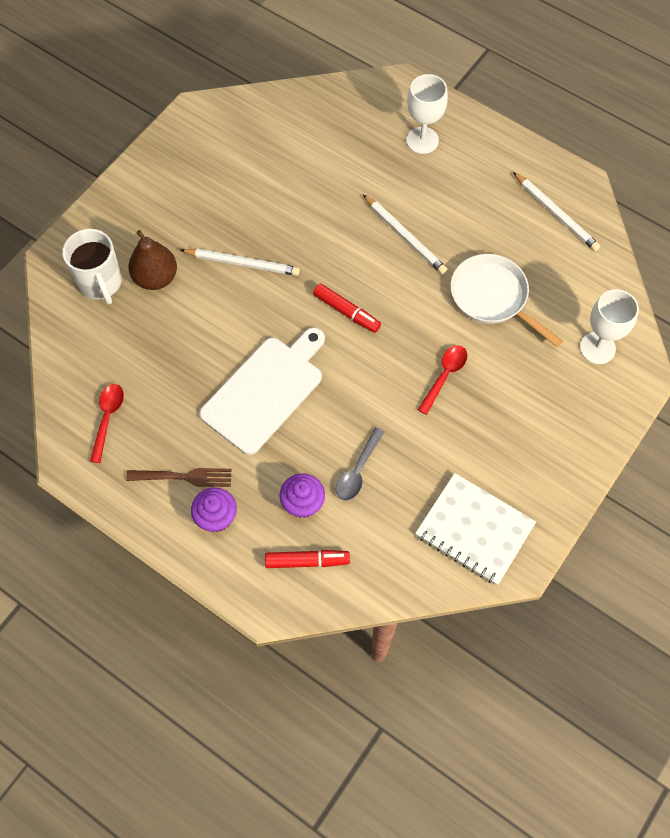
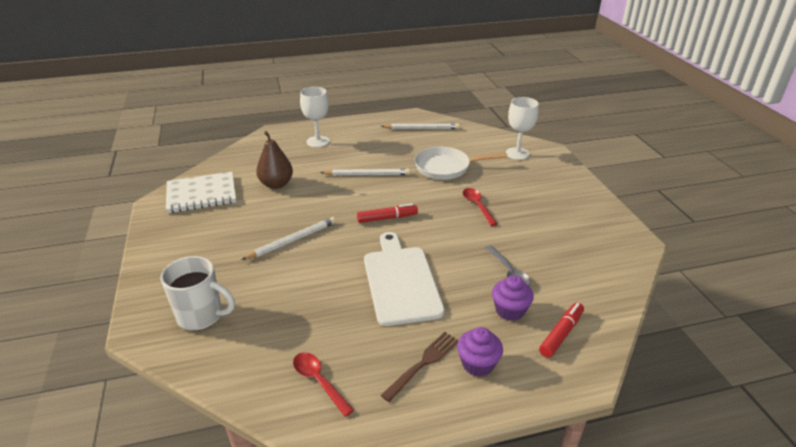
camera: 50 degrees left, 30 degrees down
(156, 278) = (242, 285): brown pear -> brown pear (276, 184)
(474, 530) = (599, 247): white notebook -> white notebook (201, 194)

